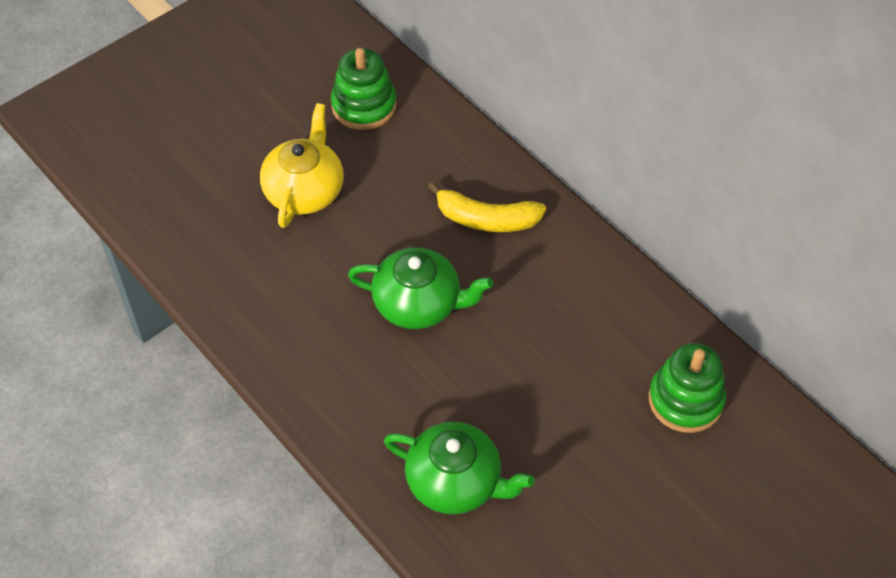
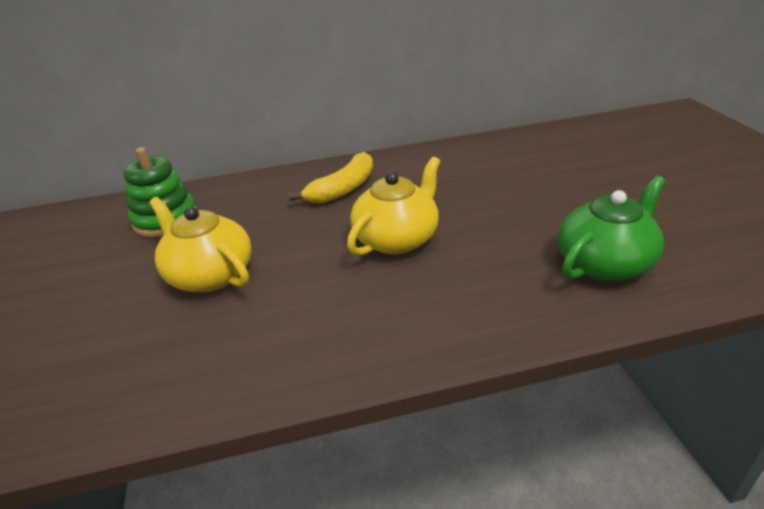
camera: 60 degrees left, 20 degrees down
(419, 304) = (397, 239): green teapot -> yellow teapot
(685, 400) = (563, 150): green stacking toy -> none

